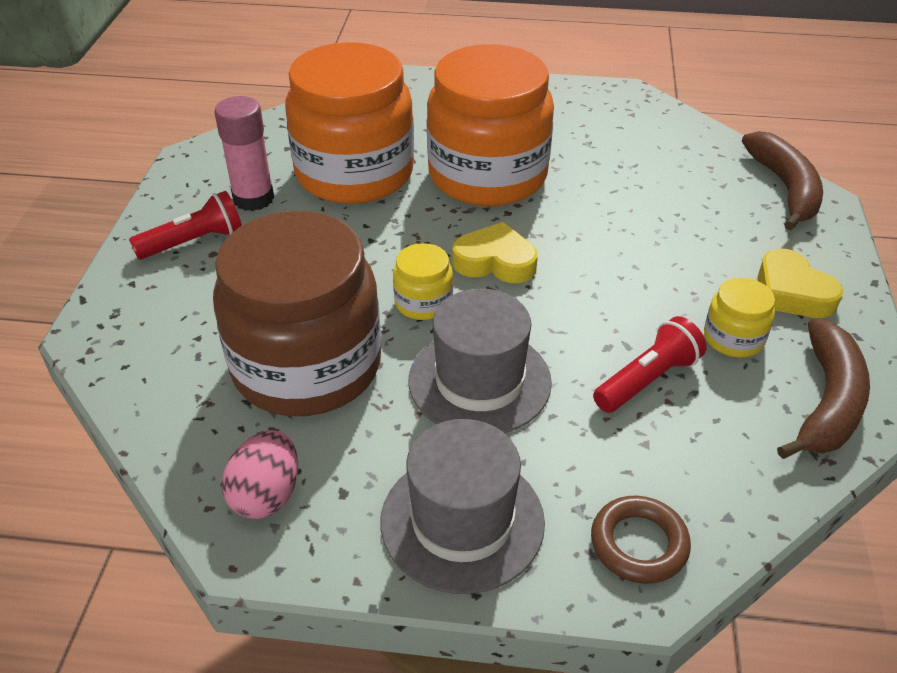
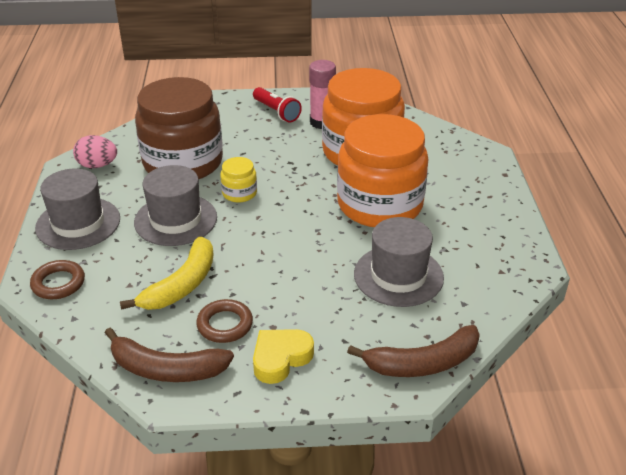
camera: 80 degrees right, 5 degrees down
(495, 261) = (284, 216): yellow heart -> none
(636, 182) = (398, 276): none -> grey hat
(647, 379) = (182, 284): red flashlight -> yellow banana
(733, 338) = (225, 324): yellow jar -> brown ring

